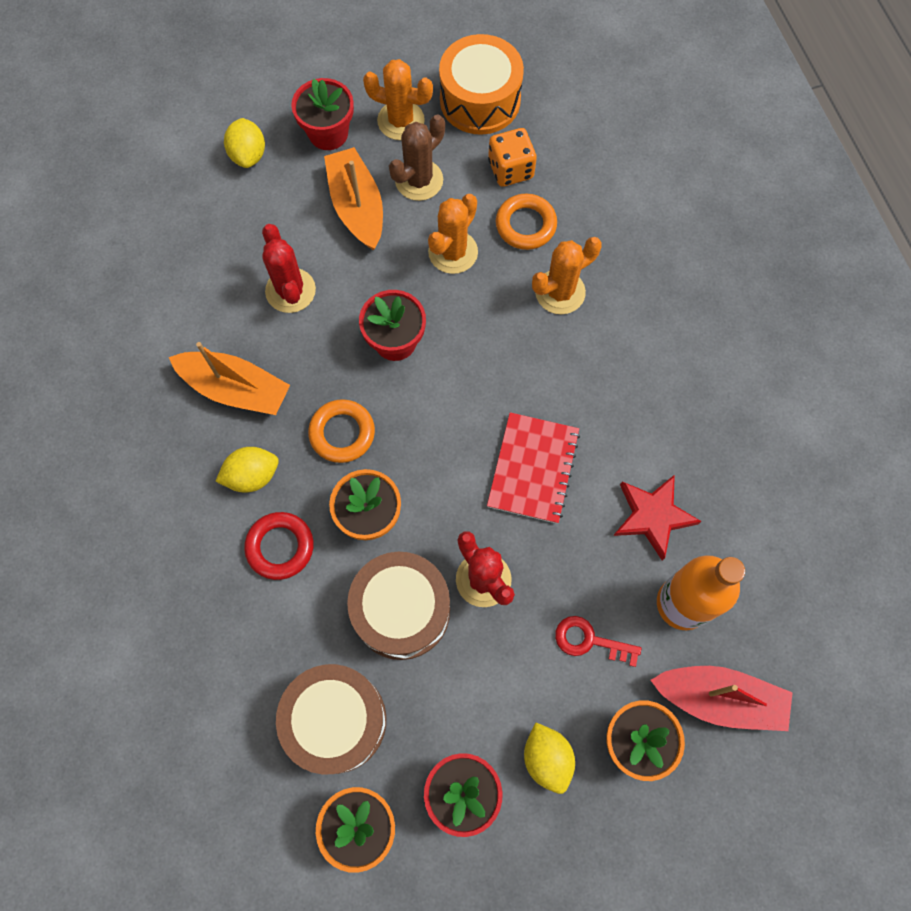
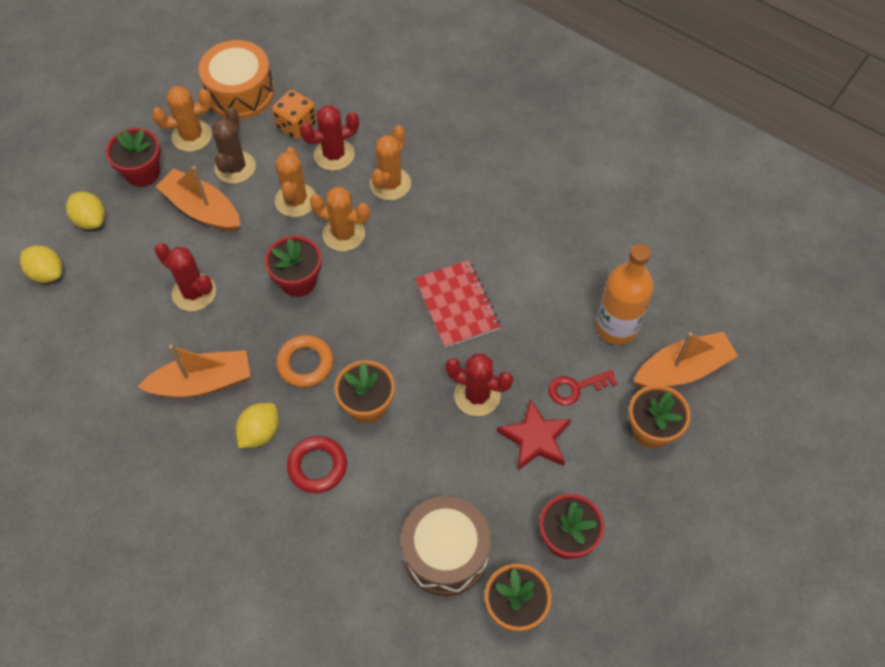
camera: 35 degrees left, 10 degrees down
(401, 610) = (436, 451): brown drum -> none
(474, 318) = (344, 234): none -> orange cactus
(525, 225) = (334, 155): orange ring -> red cactus
(547, 758) = (604, 479): yellow lemon -> yellow lemon (47, 273)
(652, 516) = (557, 286): red star -> red star (535, 438)
(719, 698) = (682, 369): red boat -> orange boat

